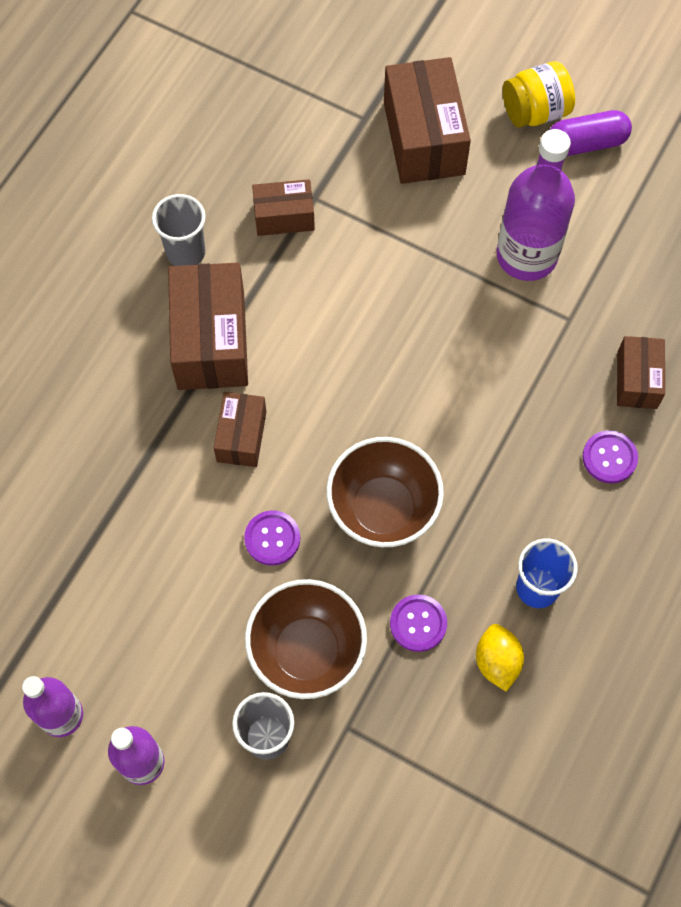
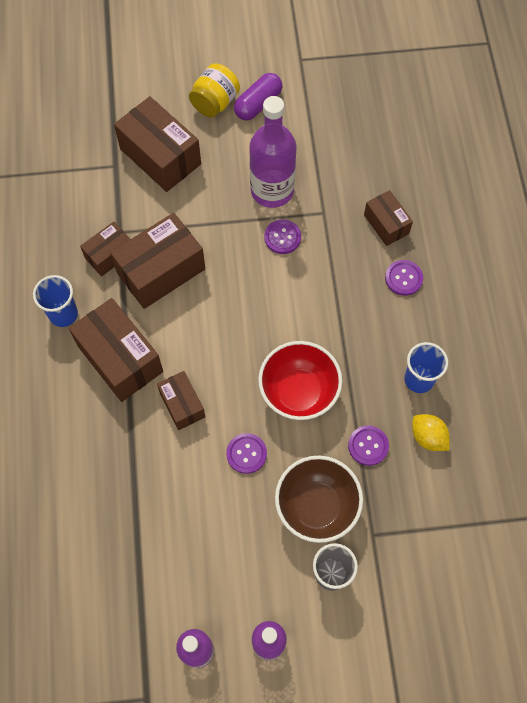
camera: 35 degrees left, 0 degrees up
(185, 252) = (63, 314): grey cup -> blue cup
(328, 271) = (161, 271): none -> brown box
(383, 509) = (298, 392): brown bowl -> red bowl
(498, 318) = (282, 237): none -> purple button

